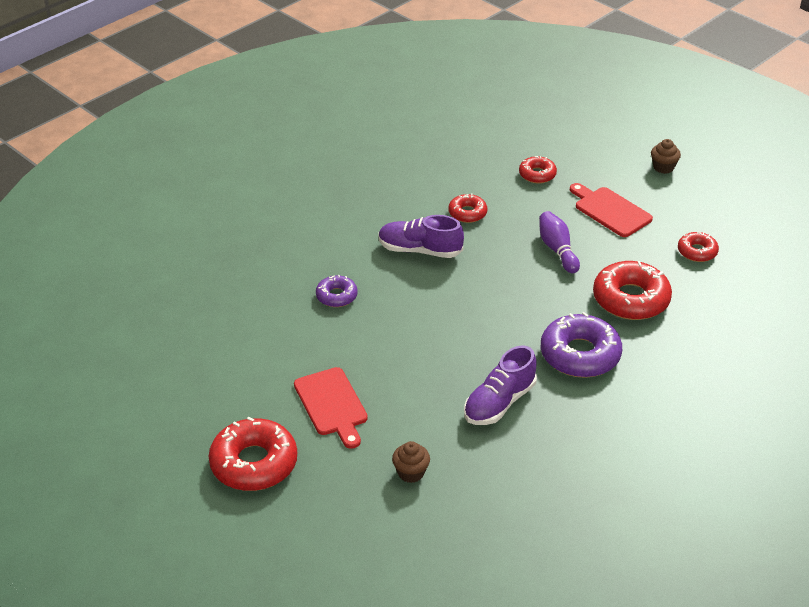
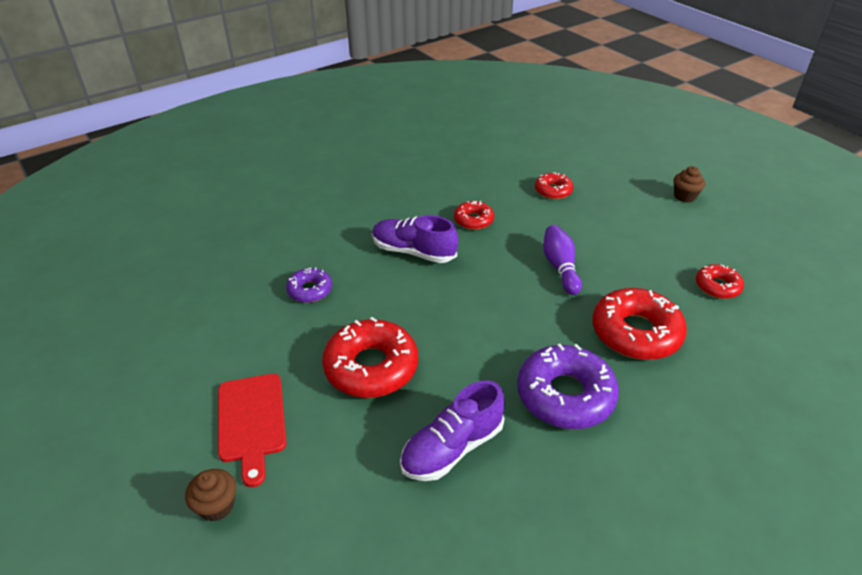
camera: 10 degrees right, 0 degrees up
(254, 463) = (124, 491): red donut -> red donut (371, 367)
(411, 473) = (310, 537): brown cupcake -> brown cupcake (217, 506)
(610, 211) = (623, 233): red cutting board -> none

